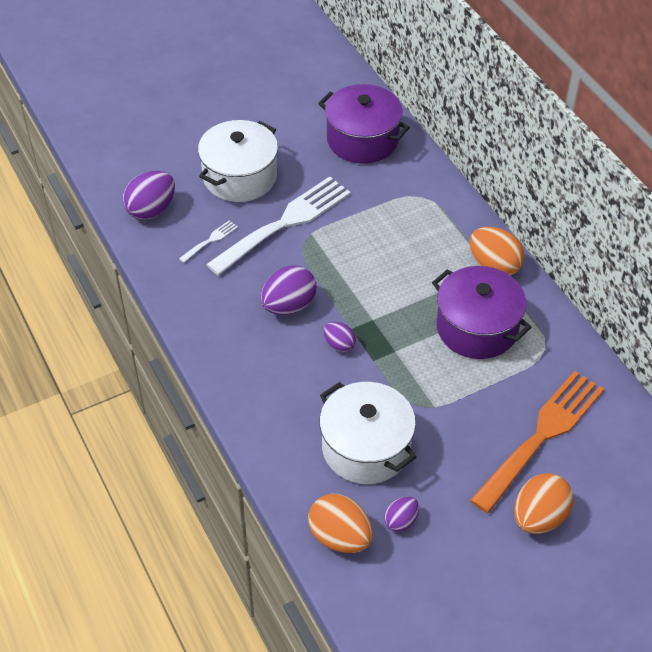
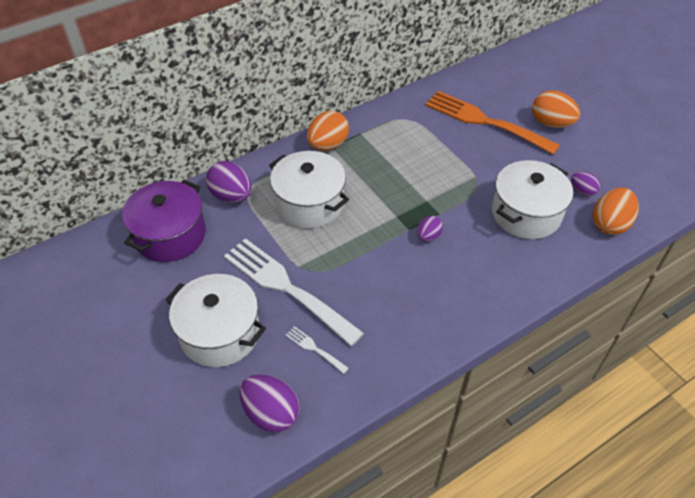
camera: 95 degrees left, 0 degrees up
(288, 305) = (391, 275): purple egg -> purple egg (231, 196)
(398, 245) = (309, 203): none -> white pot
(477, 328) = (393, 154): purple pot -> none

